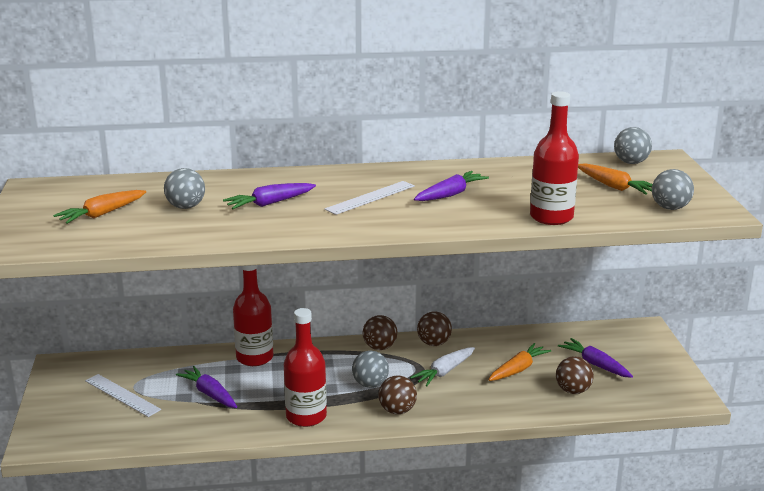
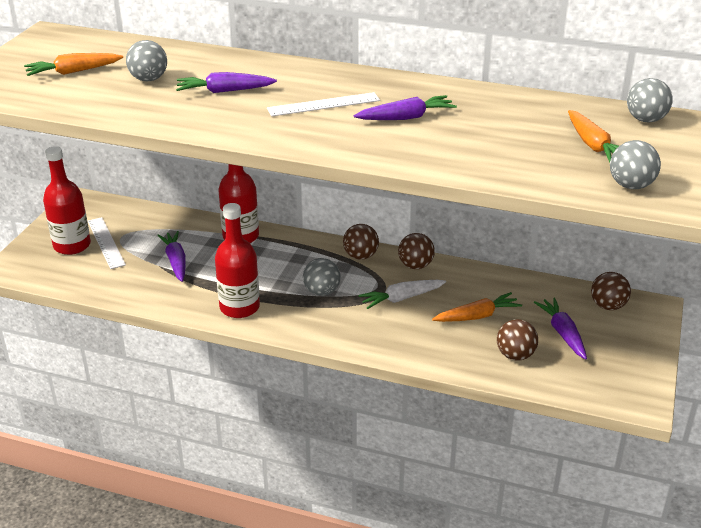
camera: 25 degrees right, 10 degrees up
(397, 410) = (325, 325): brown ball -> brown ball (608, 306)
(551, 217) = (483, 167): red bottle -> red bottle (72, 245)

